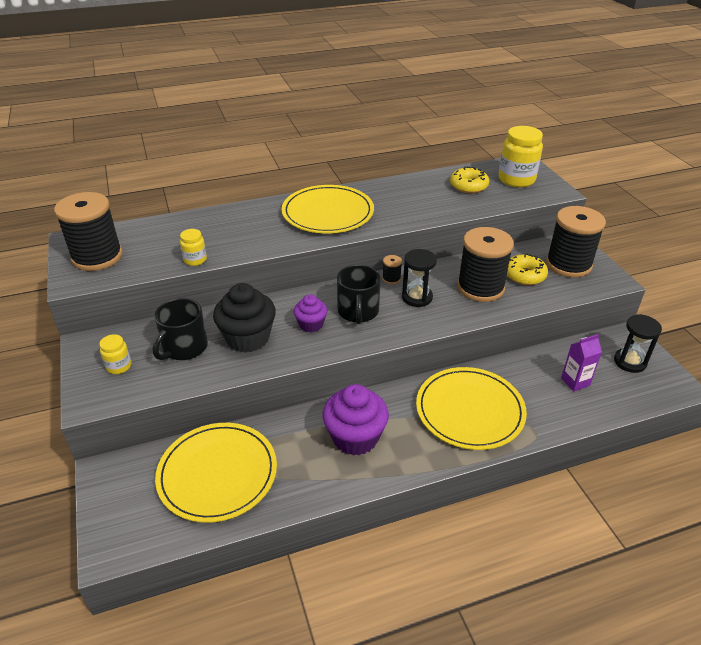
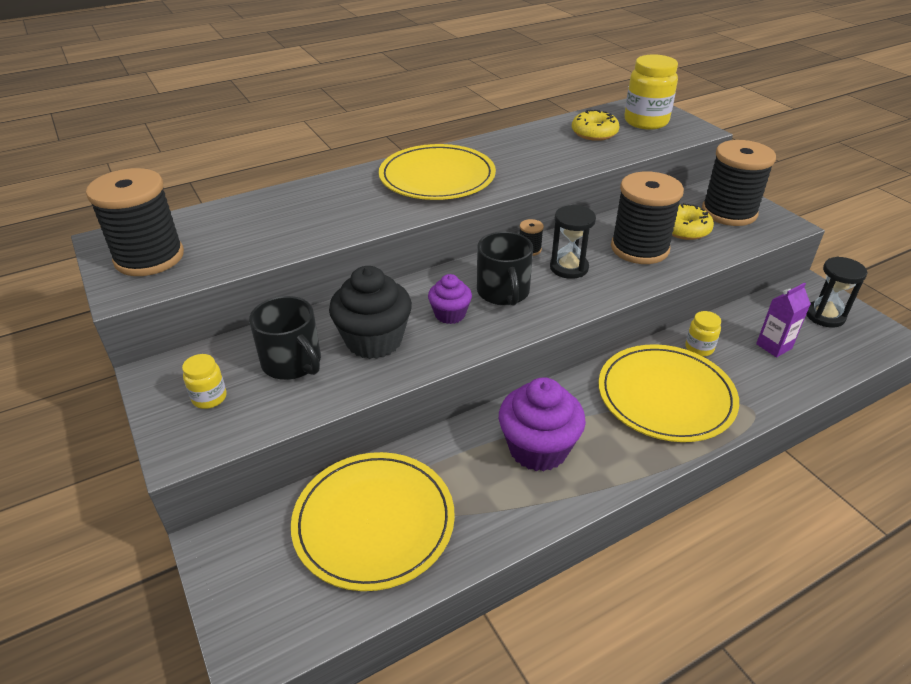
camera: 10 degrees left, 0 degrees up
(184, 348) = (292, 363): black mug -> black mug turned 60 degrees counterclockwise
(195, 260) = (286, 248): yellow jar -> yellow jar (699, 348)

